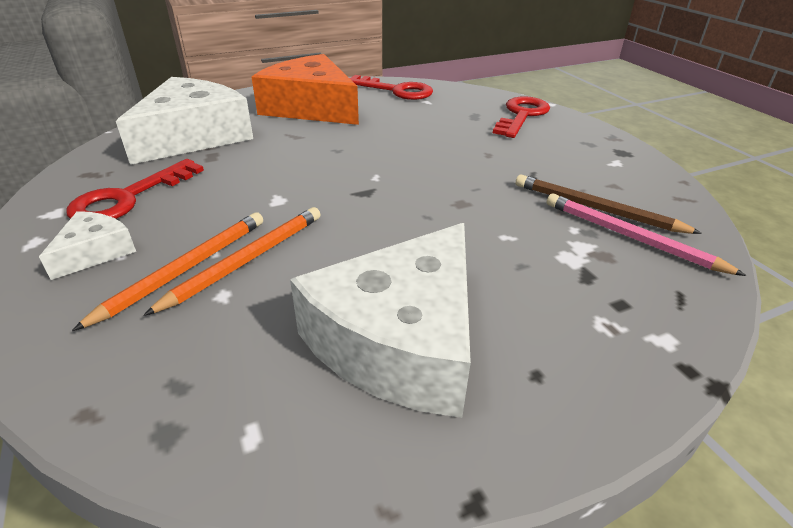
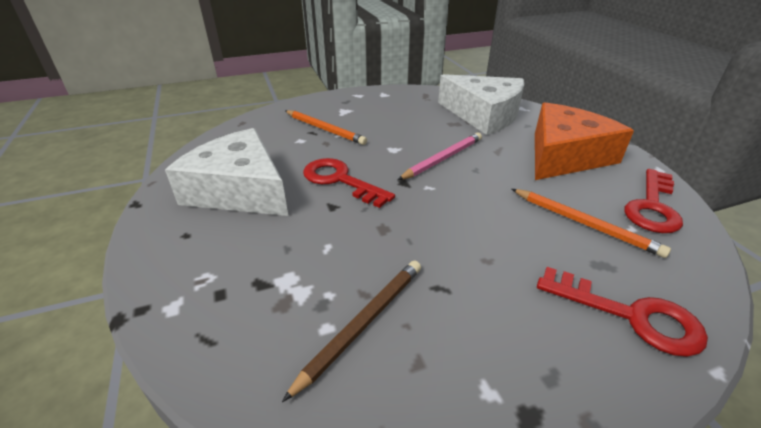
camera: 95 degrees right, 0 degrees up
(95, 252) = (346, 108): white cheese -> none
(129, 197) = (398, 108): red key -> red key (340, 180)
(246, 260) = (327, 144): orange pencil -> orange pencil (584, 223)
(630, 237) = (304, 336): pink pencil -> pink pencil (443, 159)

